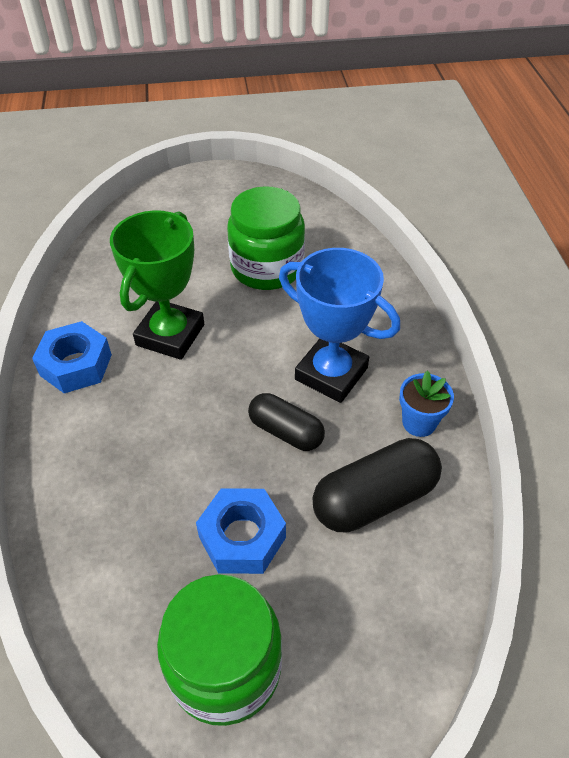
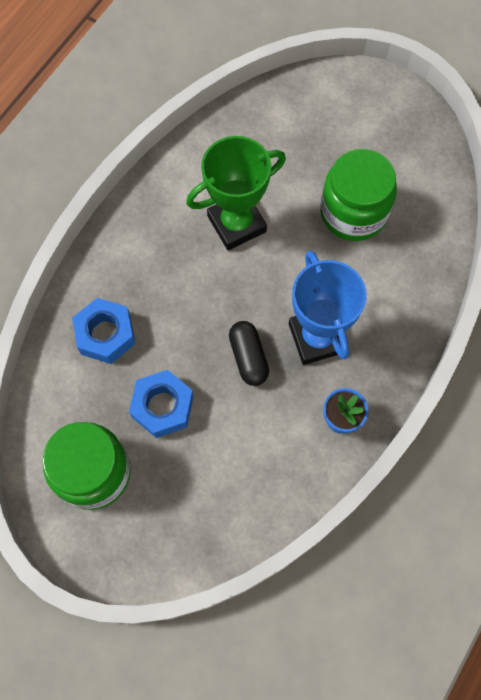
camera: 40 degrees right, 20 degrees up
(76, 365) = (158, 204): blue nut -> blue nut (105, 334)
(374, 499) = (261, 446): black capsule -> none

